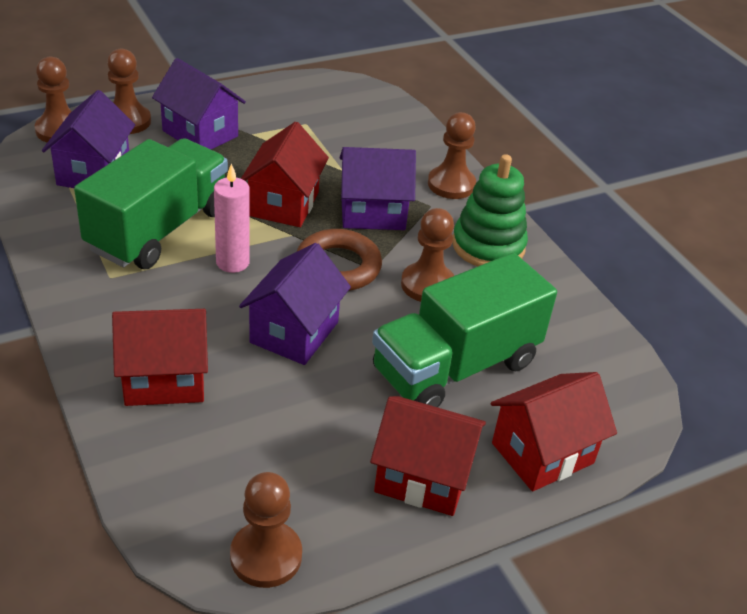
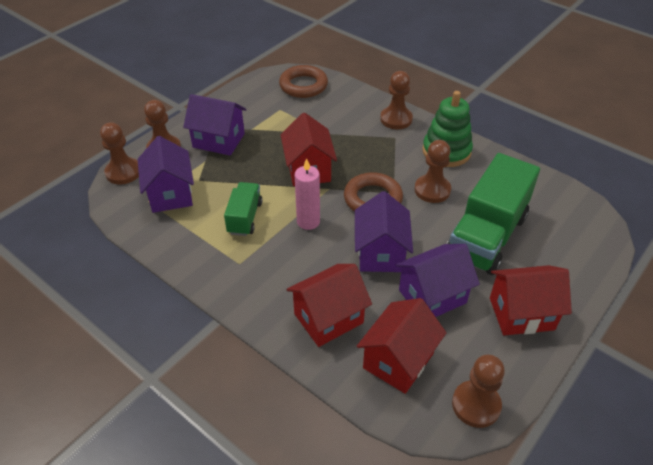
camera: 20 degrees left, 5 degrees up
(159, 230) = (245, 218): green truck -> green truck, size x0.52
(360, 106) = (303, 85): none -> brown ring
(372, 213) = (365, 155): purple house -> purple house (432, 296)
(542, 453) = (571, 269): red house -> red house (398, 360)

